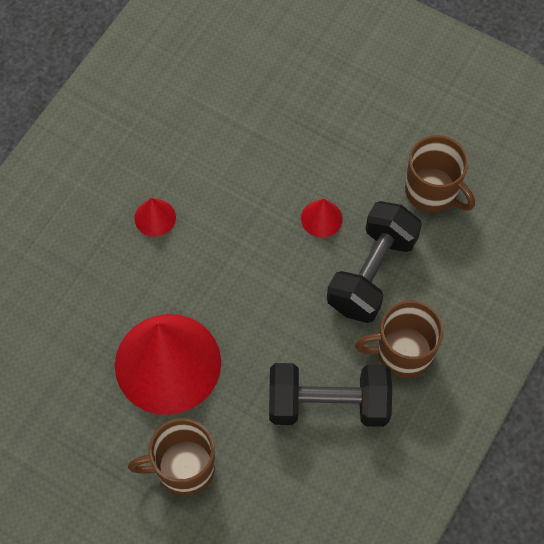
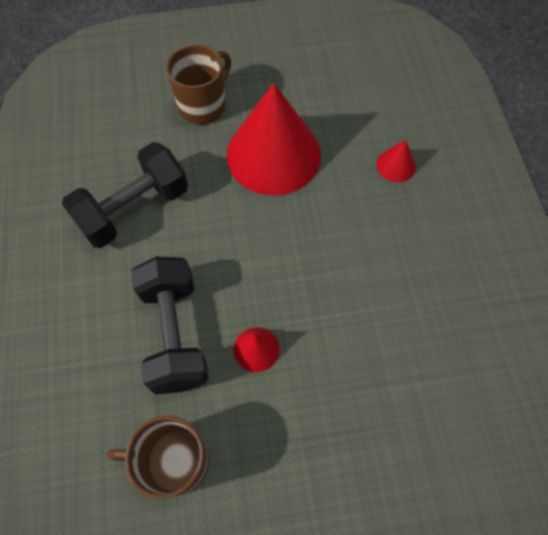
camera: 140 degrees right, 0 degrees up
(155, 217) = (387, 244): red cone -> red cone (396, 165)
(402, 352) = (101, 287): brown mug -> none

